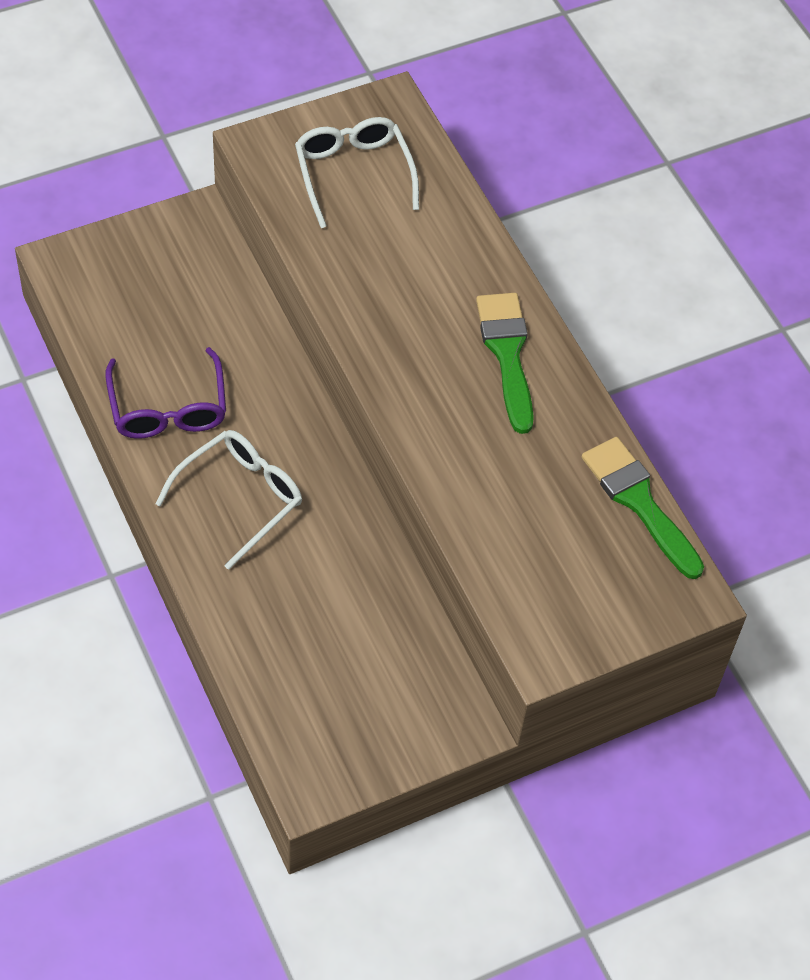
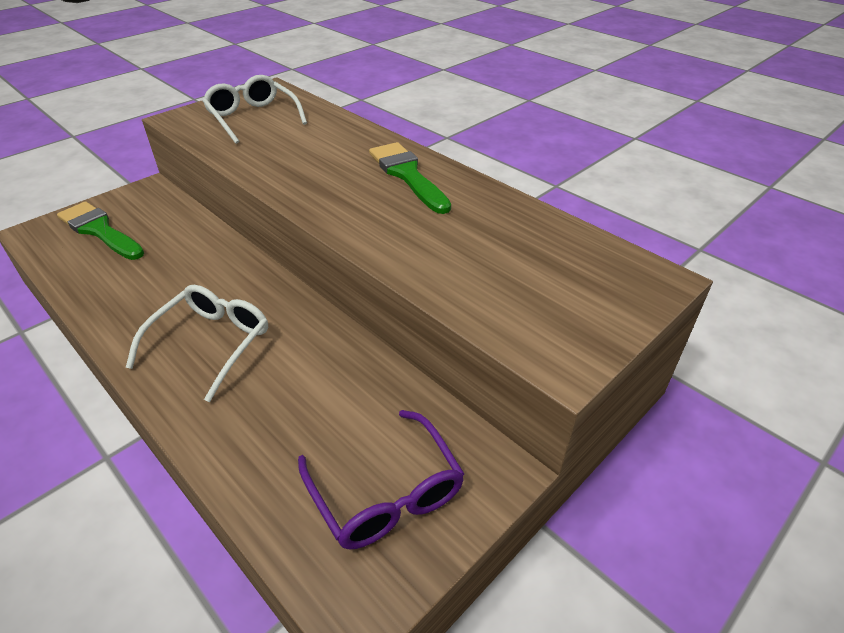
camera: 15 degrees left, 15 degrees down
(168, 409) = (134, 298): purple glasses -> purple glasses (387, 494)
(639, 502) = (565, 231): green brush -> green brush (99, 230)

